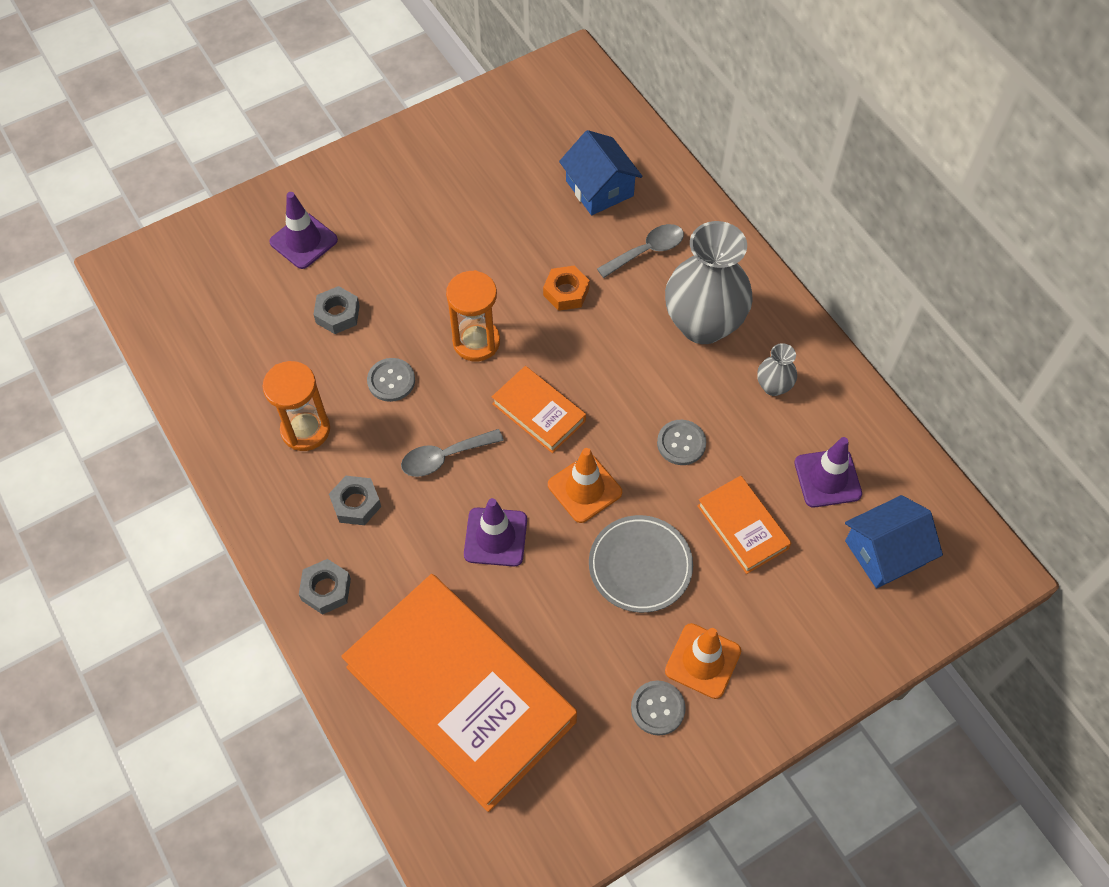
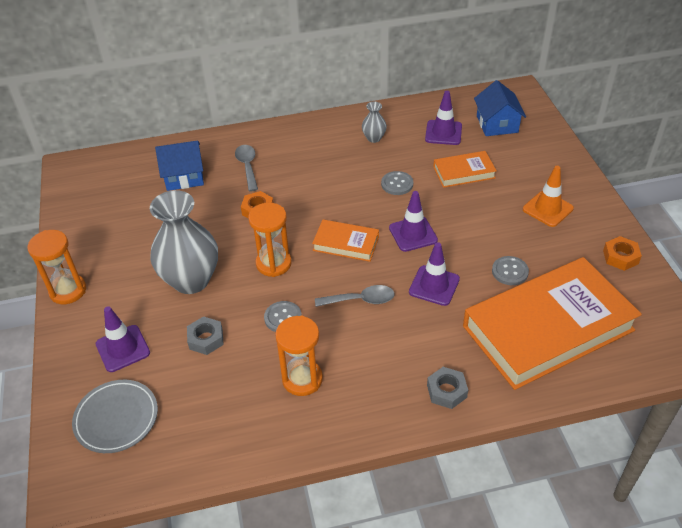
camera: 70 degrees left, 15 degrees down
(356, 503) = (380, 359): grey nut -> none
(370, 155) = (68, 291): none -> orange hourglass
(444, 457) = (361, 300): grey spoon -> grey spoon turned 90 degrees counterclockwise
(539, 412) = (346, 243): orange book -> orange book turned 45 degrees clockwise
(584, 488) = (413, 234): orange traffic cone -> purple traffic cone
(632, 780) = (620, 257): none -> orange nut
(640, 566) = (477, 221): grey plate -> grey plate (116, 418)
(657, 708) = (575, 235): grey button -> grey button (510, 271)
(703, 324) = (316, 155): grey vase -> grey vase (191, 280)

